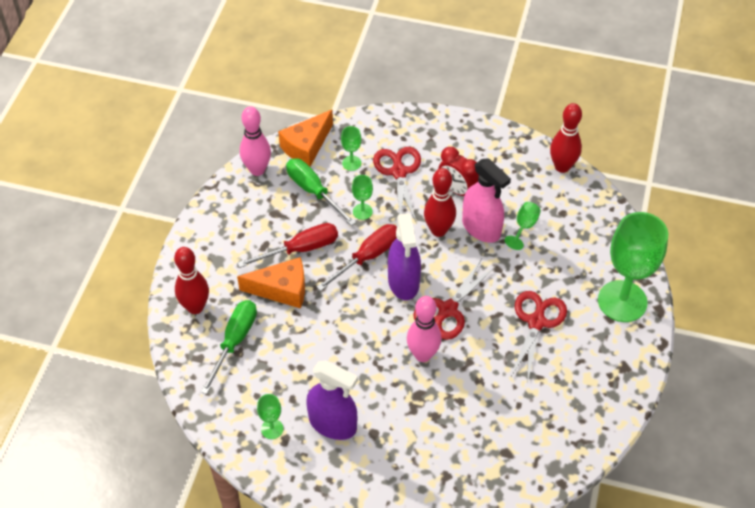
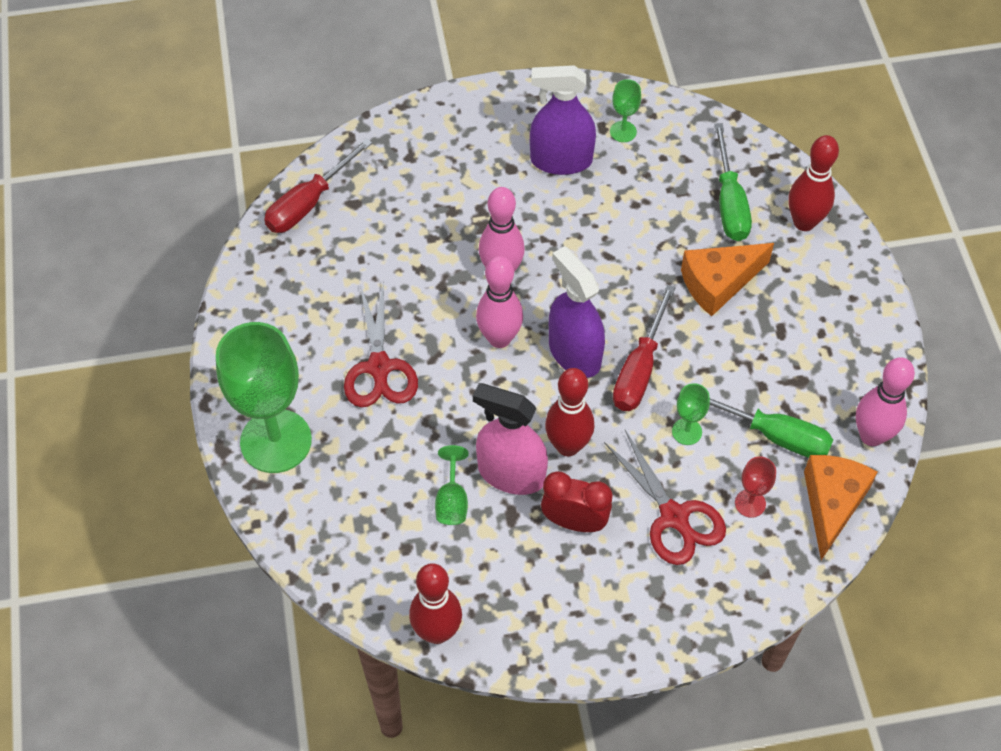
camera: 155 degrees right, 5 degrees up
(300, 249) = (732, 344): red screwdriver -> red screwdriver (309, 203)
(351, 163) = (750, 503): green goblet -> red goblet
(447, 310) = (499, 338): red scissors -> pink bowling pin

